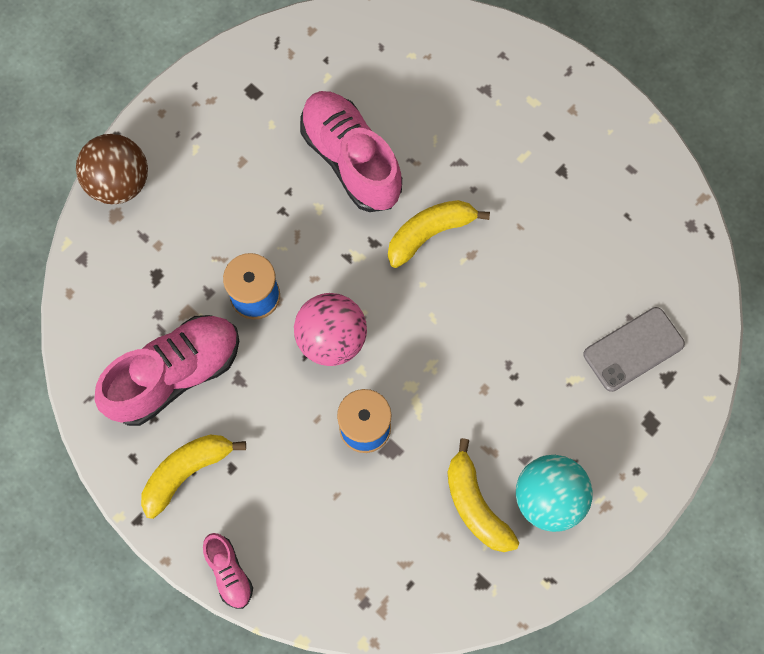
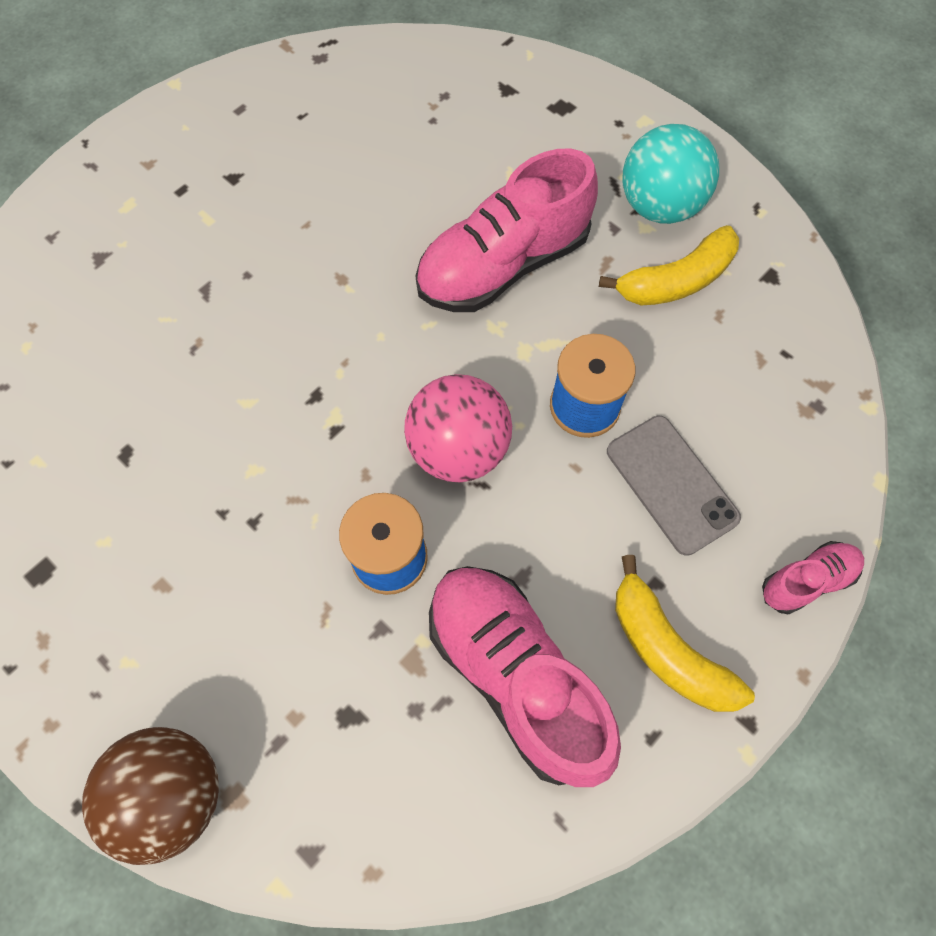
camera: 90 degrees left, 5 degrees down
(351, 160) = (182, 426): pink shoe -> pink shoe (503, 265)
(430, 233) = (307, 326): yellow banana -> none
(633, 349) = (472, 117): grey phone -> grey phone (671, 484)

